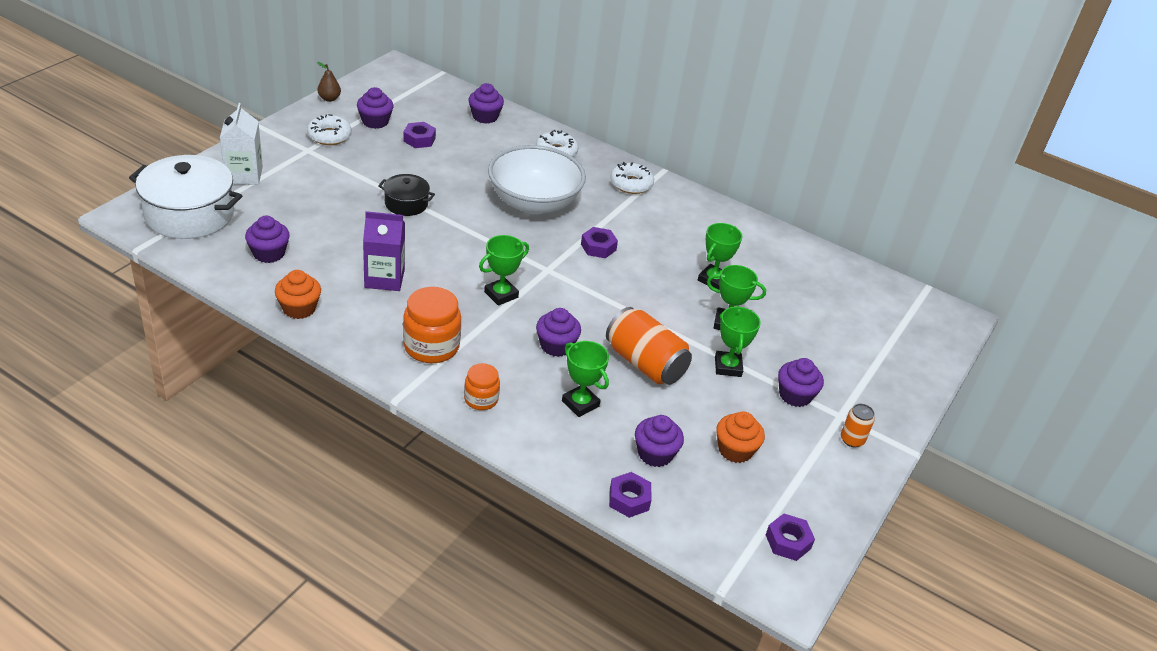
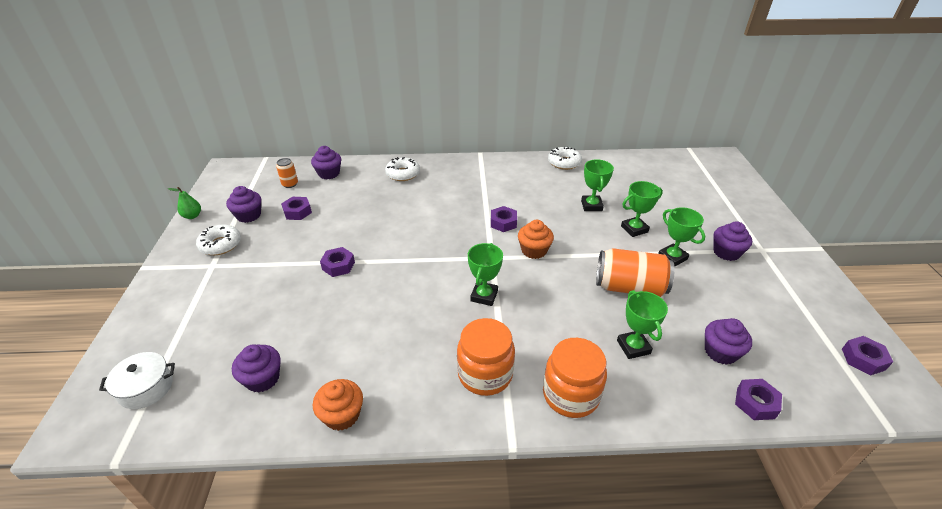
camera: 30 degrees left, 0 degrees up
(189, 214) = (146, 388): white pot -> white pot, size x0.53
(244, 175) = (171, 318): white carton -> none
(329, 99) = (192, 216): brown pear -> green pear
(384, 278) = (386, 338): purple carton -> none
(406, 204) = (338, 265): black pot -> purple nut
(481, 399) = (570, 395): orange jar -> orange jar, size x1.69
(534, 202) = (428, 215): white bowl -> none
(556, 346) = (564, 311): purple cupcake -> none
(580, 403) = (633, 347): green trophy -> green trophy turned 60 degrees clockwise
(631, 184) = (472, 171): white donut -> white donut (564, 163)
(735, 450) = (752, 313): orange cupcake -> orange cupcake (534, 250)
(852, 440) = (787, 261): orange can -> orange can (290, 184)

